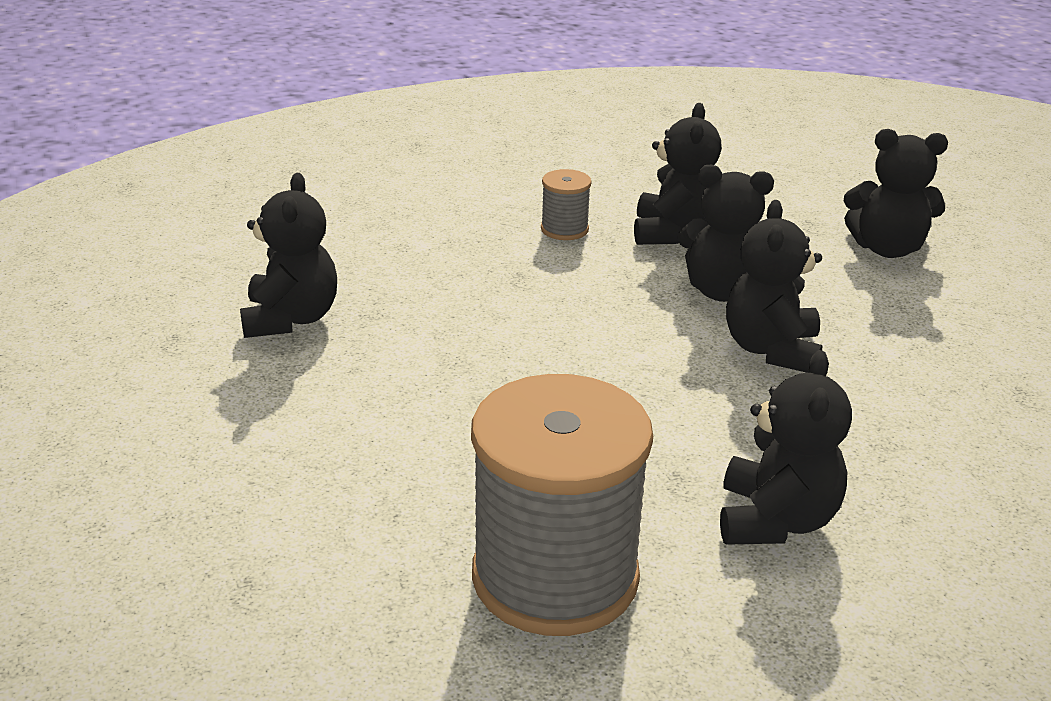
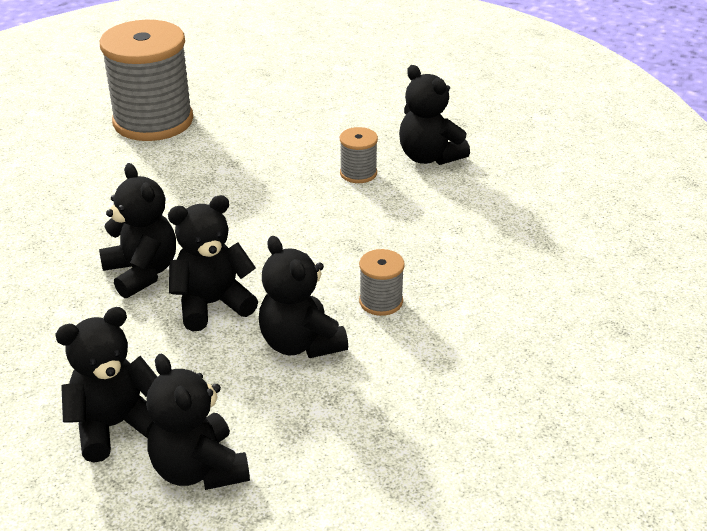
camera: 140 degrees right, 5 degrees up
(397, 340) = (358, 173): none -> grey spool
(775, 520) = (73, 180): black teddy bear -> black teddy bear (199, 469)

